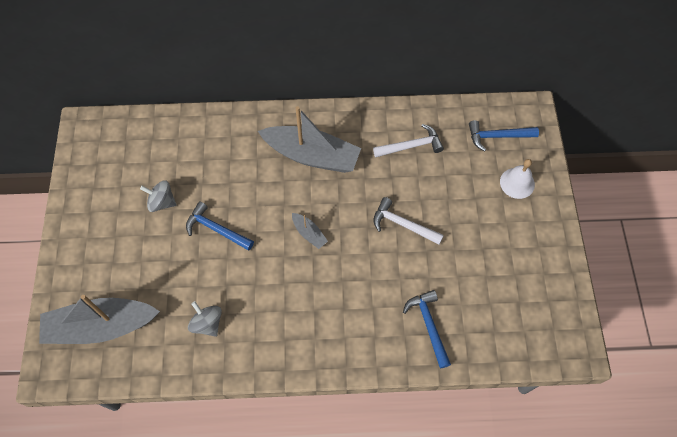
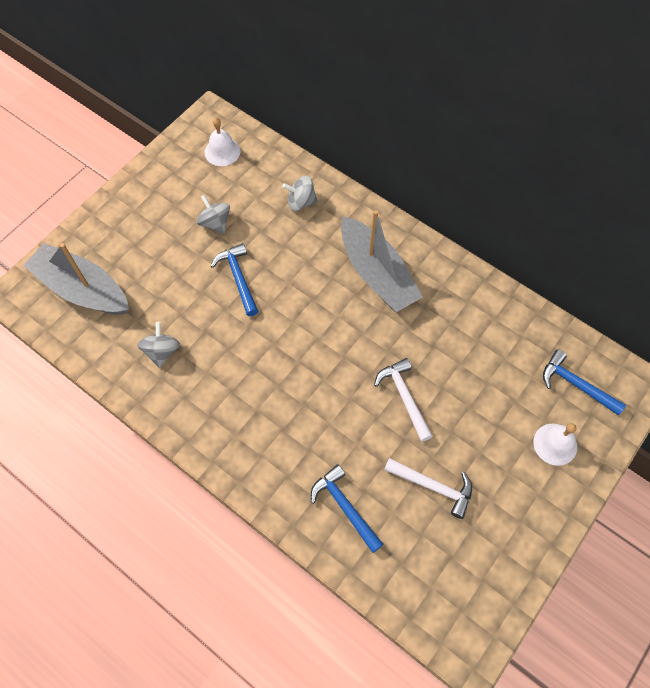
camera: 40 degrees right, 0 degrees up
(118, 146) = (222, 151): none -> white bell
(213, 143) = (301, 202): none -> grey spinning top
(309, 233) = (312, 341): grey boat -> none
(411, 146) = (478, 331): white hammer -> white hammer (433, 487)
(429, 325) = (345, 507): blue hammer -> blue hammer turned 60 degrees counterclockwise

